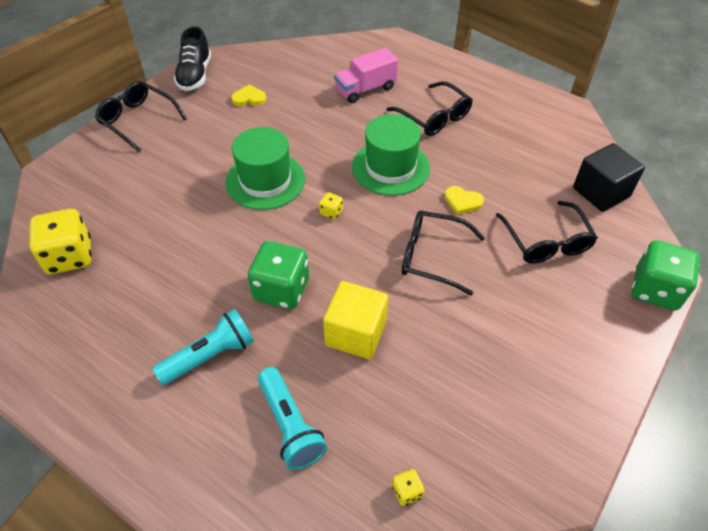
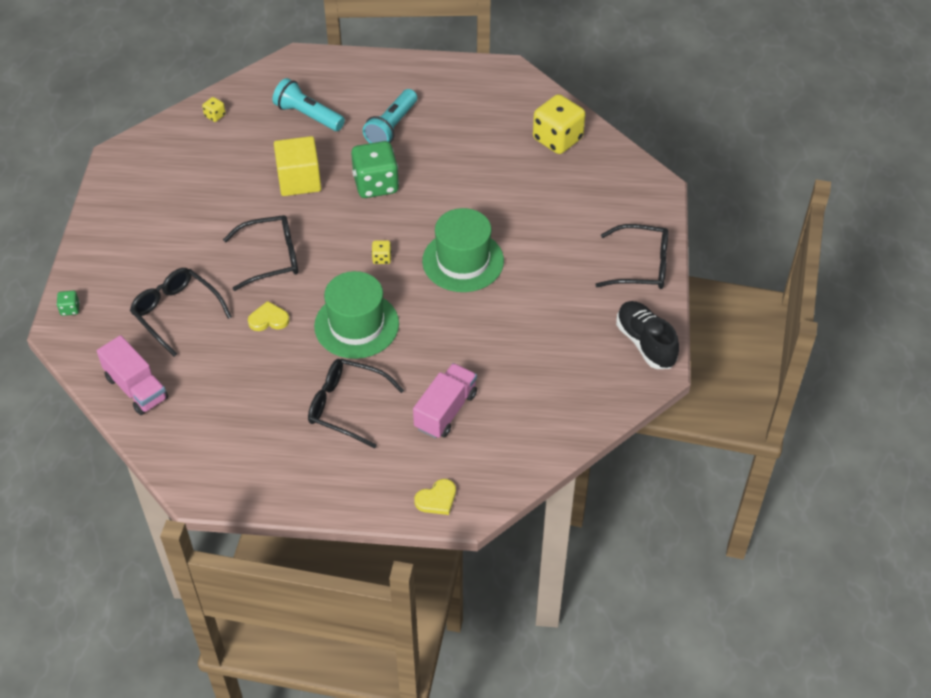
camera: 150 degrees right, 0 degrees up
(249, 98) = (560, 340): yellow heart -> yellow heart (437, 499)
(601, 192) = (136, 388): black cube -> pink truck
(655, 290) = (70, 309): green dice -> green dice, size x0.43

